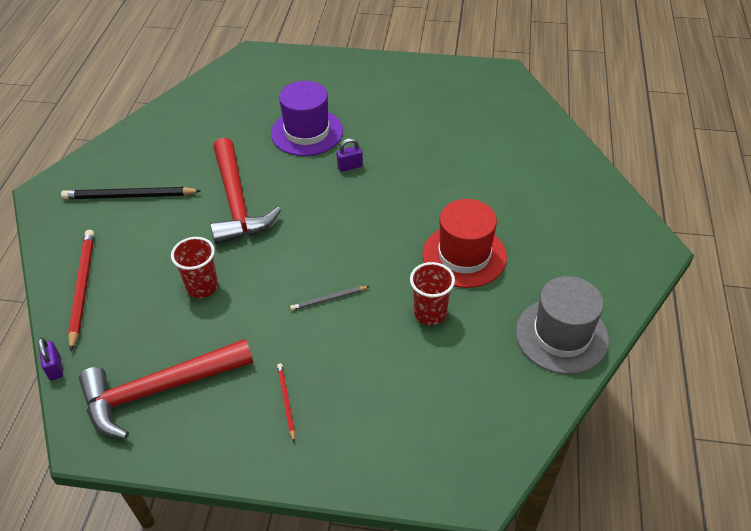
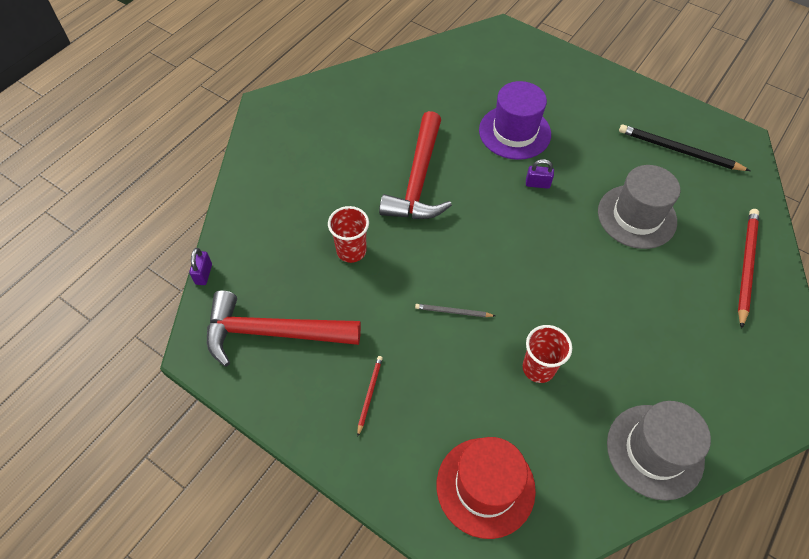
camera: 25 degrees right, 10 degrees up
(82, 288) = (256, 209): red pencil -> red pencil (746, 266)
(129, 196) = (331, 136): black pencil -> black pencil (678, 151)
(449, 161) = (636, 216): none -> grey hat
(464, 255) = (601, 323): red hat -> red hat (485, 487)

